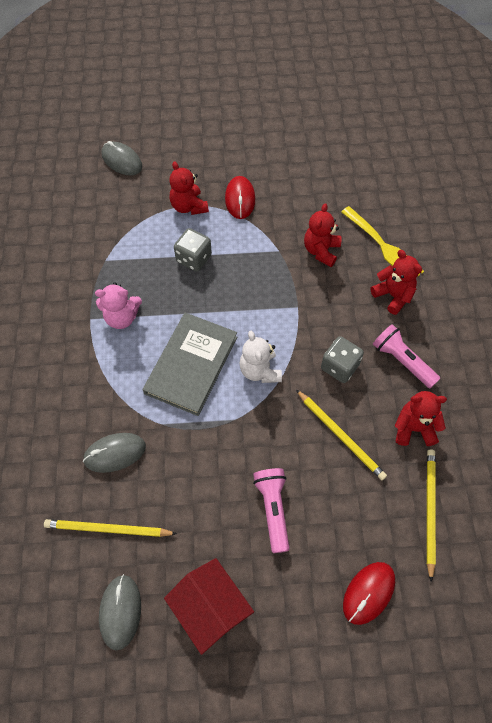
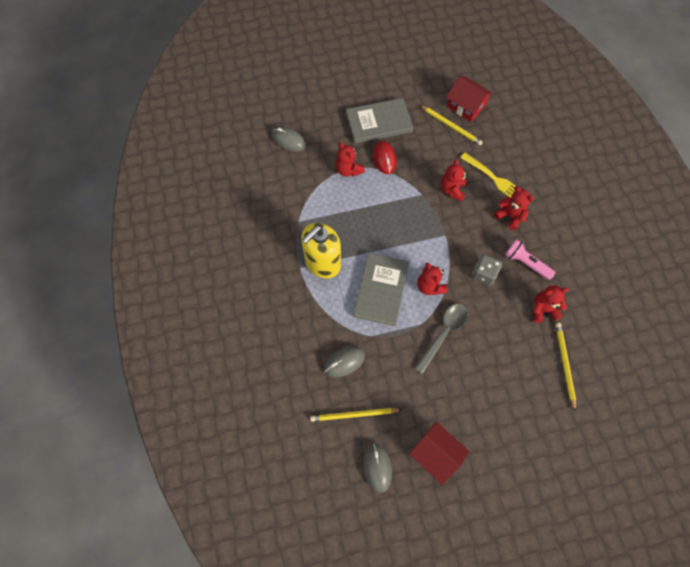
camera: 10 degrees left, 5 degrees up
(122, 317) = (322, 263): pink teddy bear -> yellow soap dispenser
(194, 258) = (362, 210): grey dice -> none
(244, 155) = (379, 122): none -> grey book
(260, 370) = (430, 286): white teddy bear -> red teddy bear
(263, 438) = (443, 334): none -> grey spoon
(273, 509) = (461, 382): pink flashlight -> none
(340, 436) = (495, 323): yellow pencil -> yellow pencil (451, 126)
(364, 150) = (466, 106): none -> red house
(368, 593) = (536, 425): red mouse -> none

